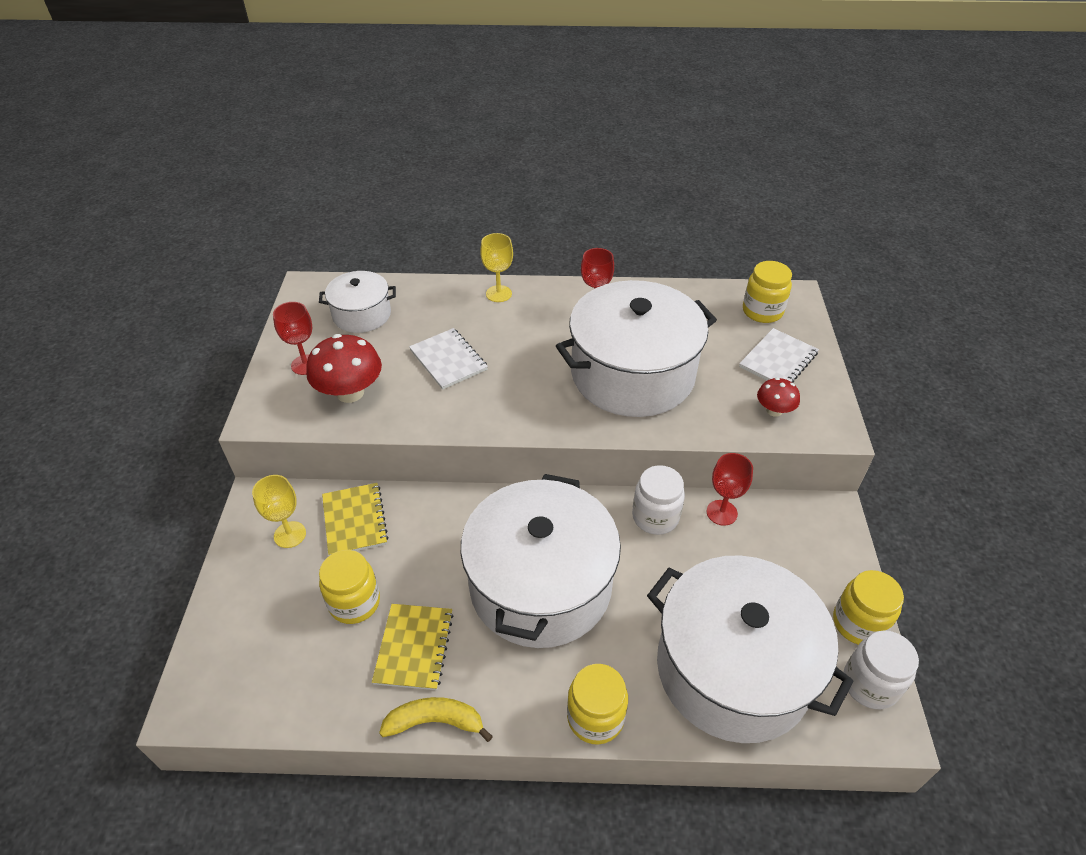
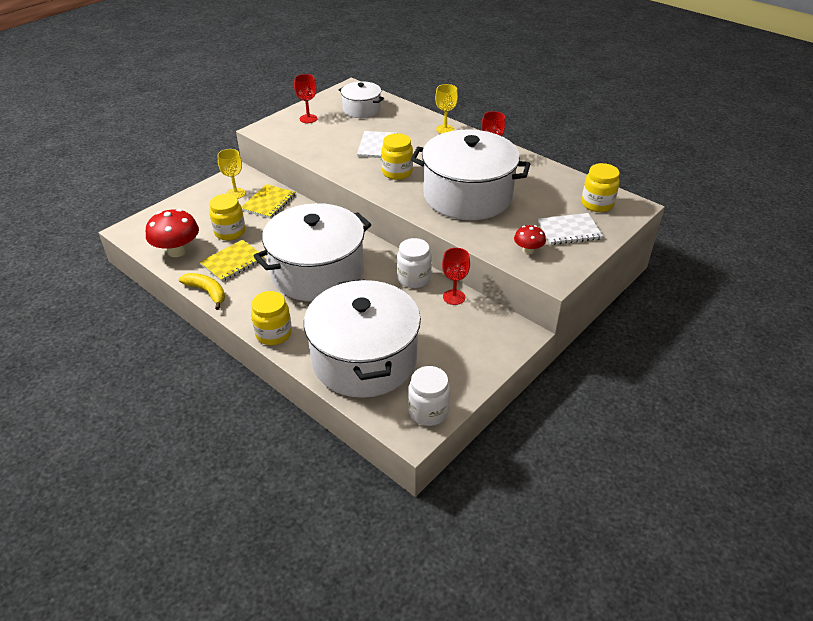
camera: 40 degrees right, 5 degrees down
(350, 392) = (313, 138): red mushroom -> red mushroom (177, 251)
(858, 623) = (461, 385): yellow jar -> yellow jar (397, 172)

